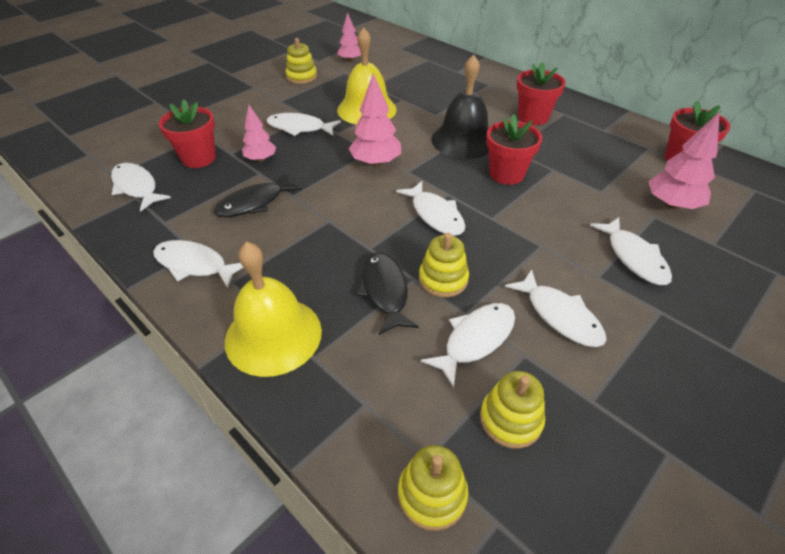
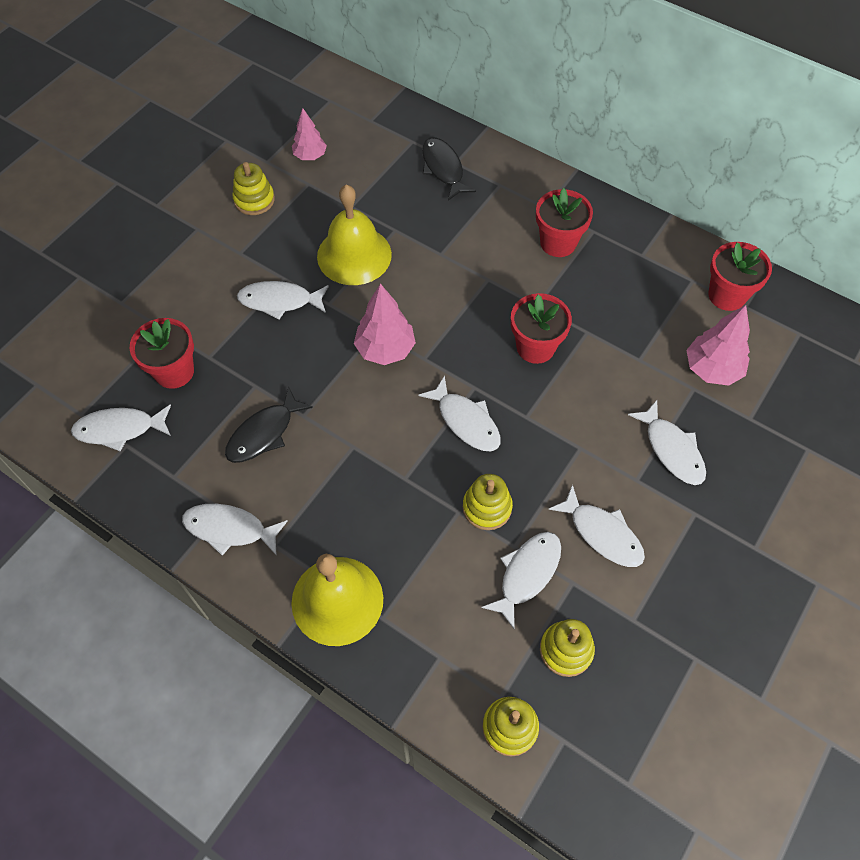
camera: 10 degrees left, 15 degrees up
(136, 187) = (119, 429): white fish -> white fish turned 45 degrees counterclockwise
(261, 159) = (249, 363): pink tree -> none
(385, 291) = (432, 531): black fish -> black fish (443, 168)
(463, 140) = (480, 296): black bell -> none

